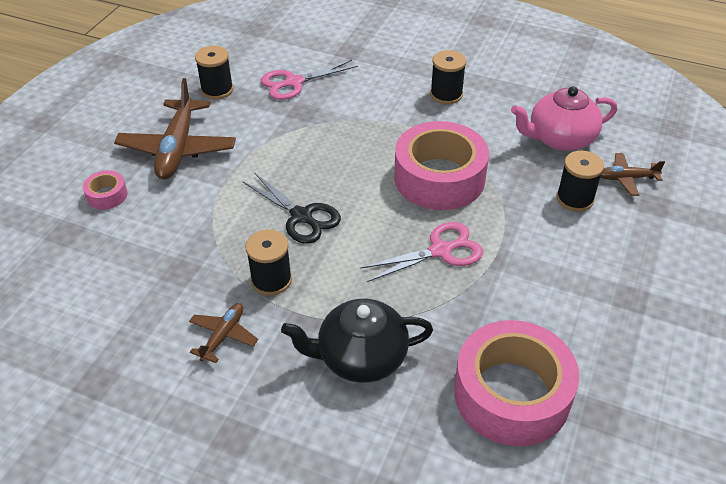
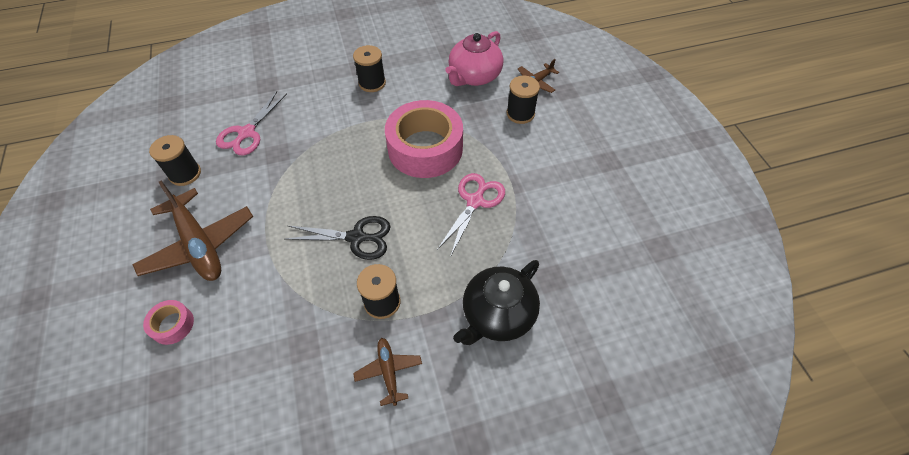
camera: 40 degrees left, 10 degrees up
(511, 394) = (605, 271): pink tape -> none

